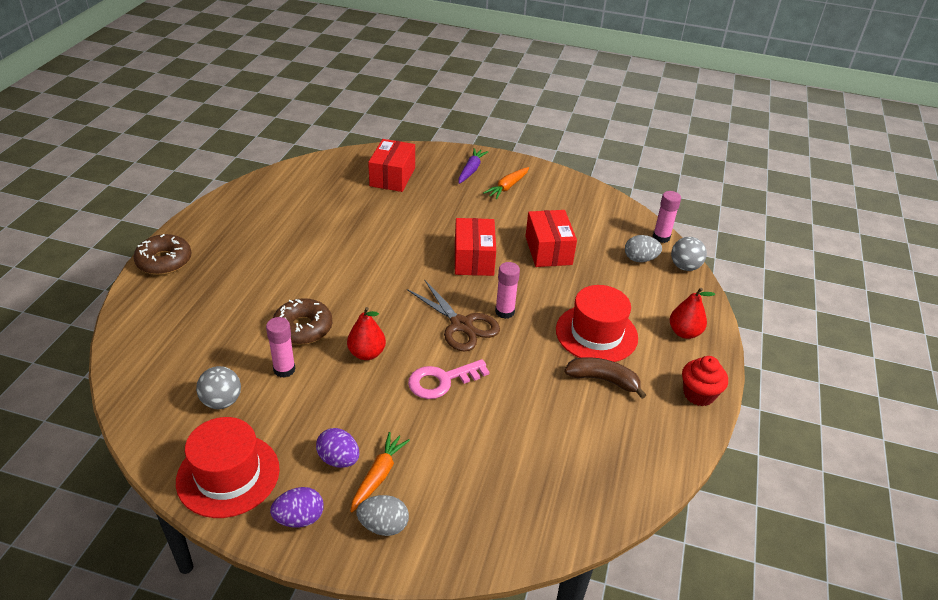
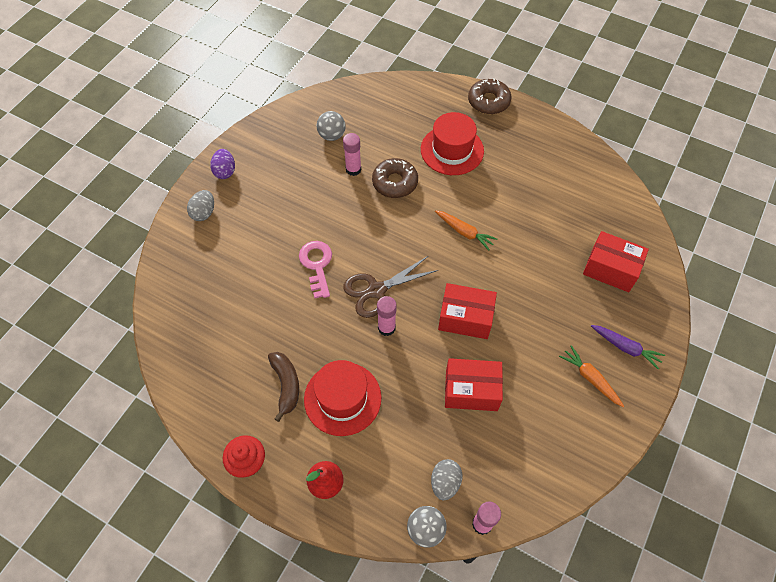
camera: 105 degrees right, 20 degrees up
(228, 475) = (269, 138): red hat -> red hat (452, 150)
(339, 459) = (263, 194): purple egg -> none
(367, 353) = (358, 220): red pear -> none
(378, 475) = (242, 214): orange carrot -> orange carrot (464, 232)
(603, 380) = (286, 385): brown banana -> brown banana turned 45 degrees counterclockwise

